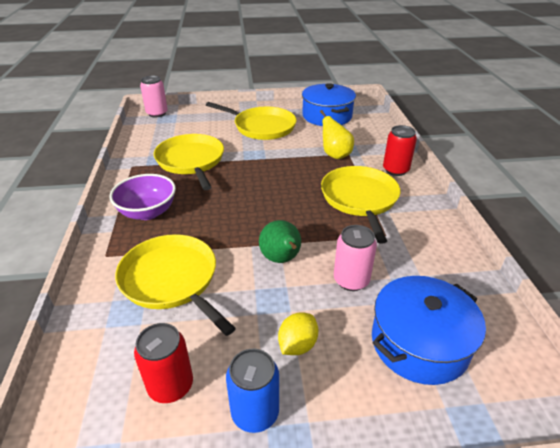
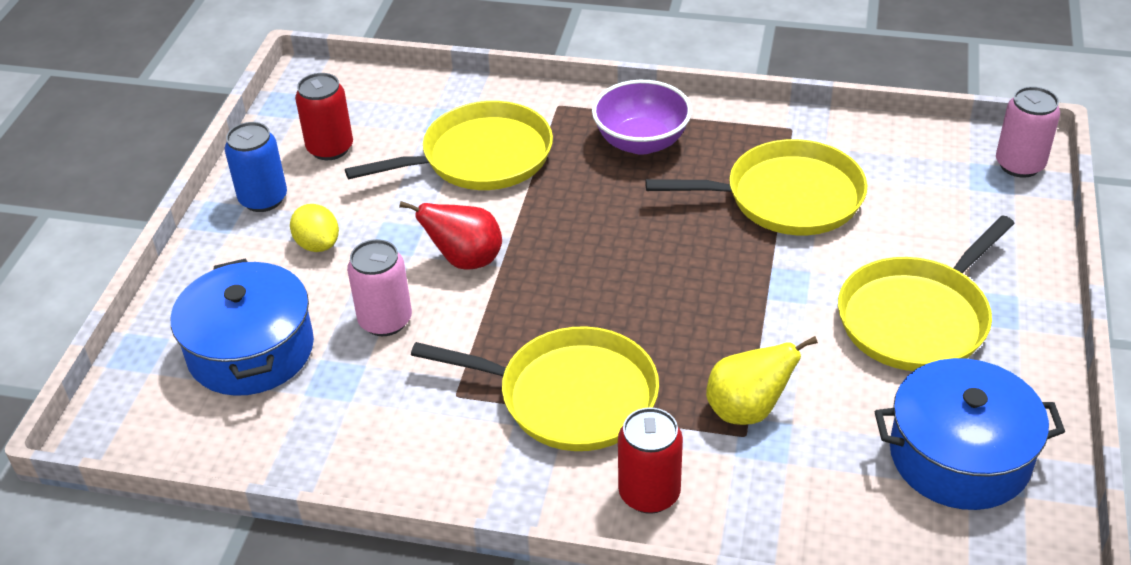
camera: 110 degrees right, 5 degrees up
(281, 259) = (465, 260): green pear -> red pear

